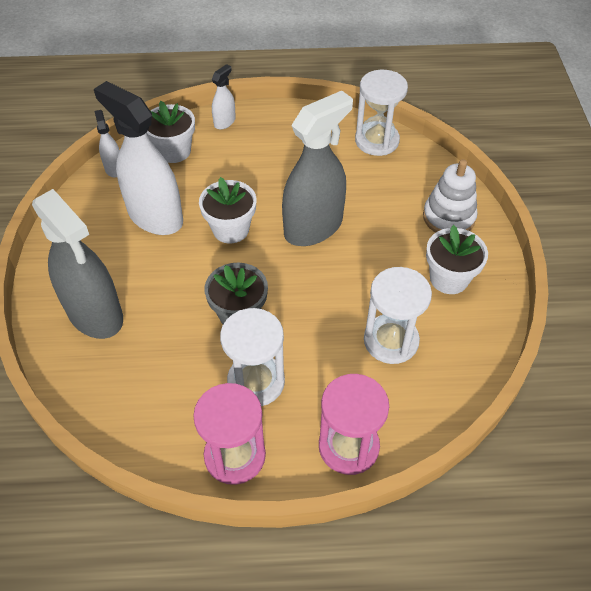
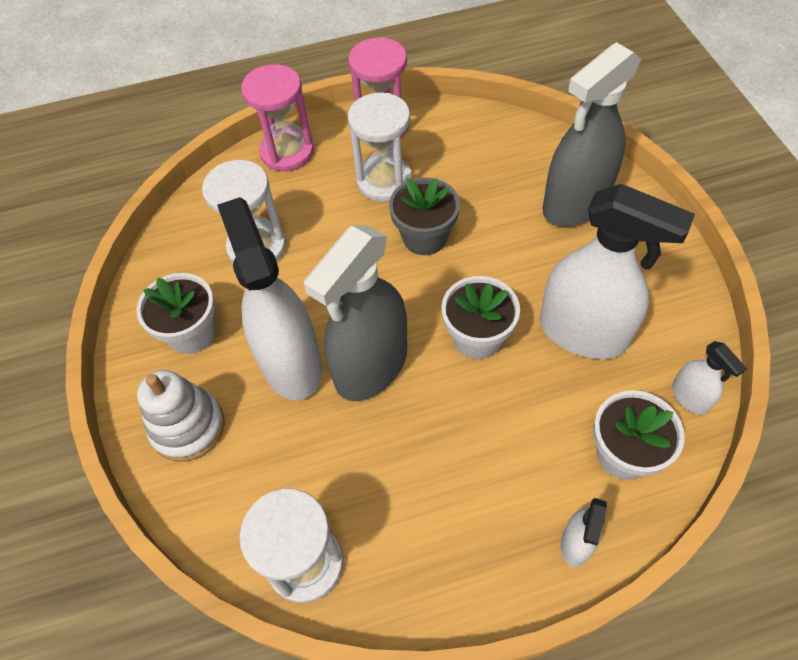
camera: 170 degrees right, 5 degrees up
(95, 314) = (575, 204): grey spray bottle -> grey spray bottle turned 75 degrees counterclockwise
(372, 241) = (291, 363): none -> white spray bottle

